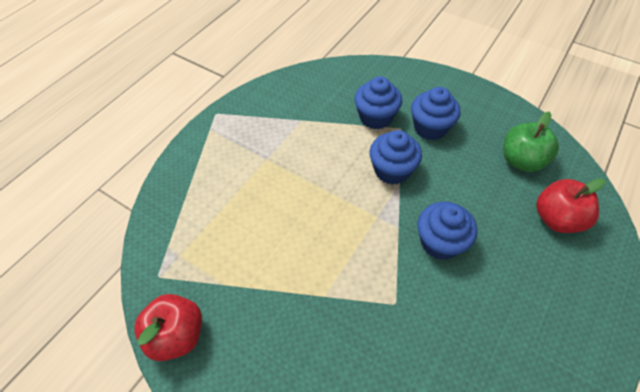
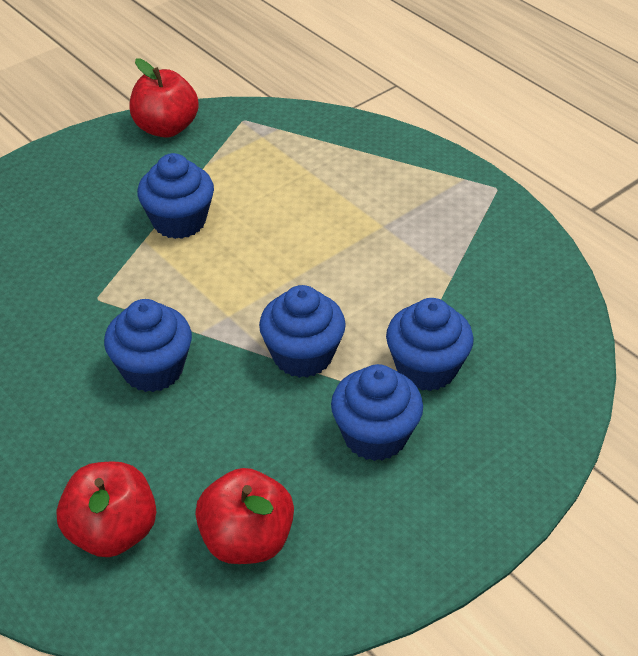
camera: 105 degrees right, 10 degrees down
(296, 278) = (179, 221): none -> blue cupcake
(521, 160) = (247, 540): green apple -> red apple

